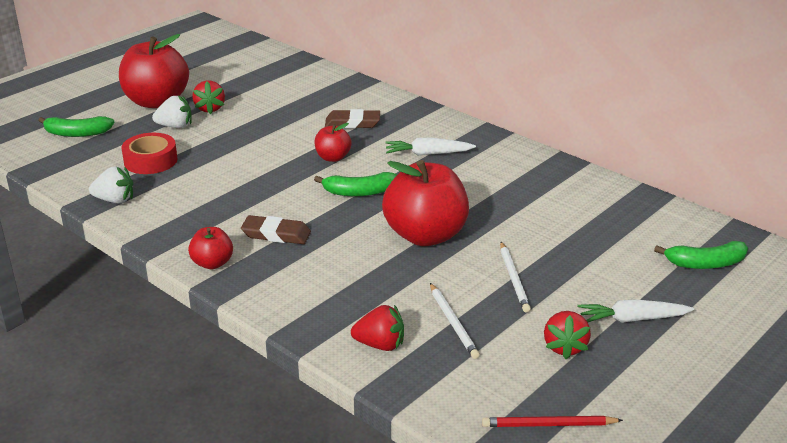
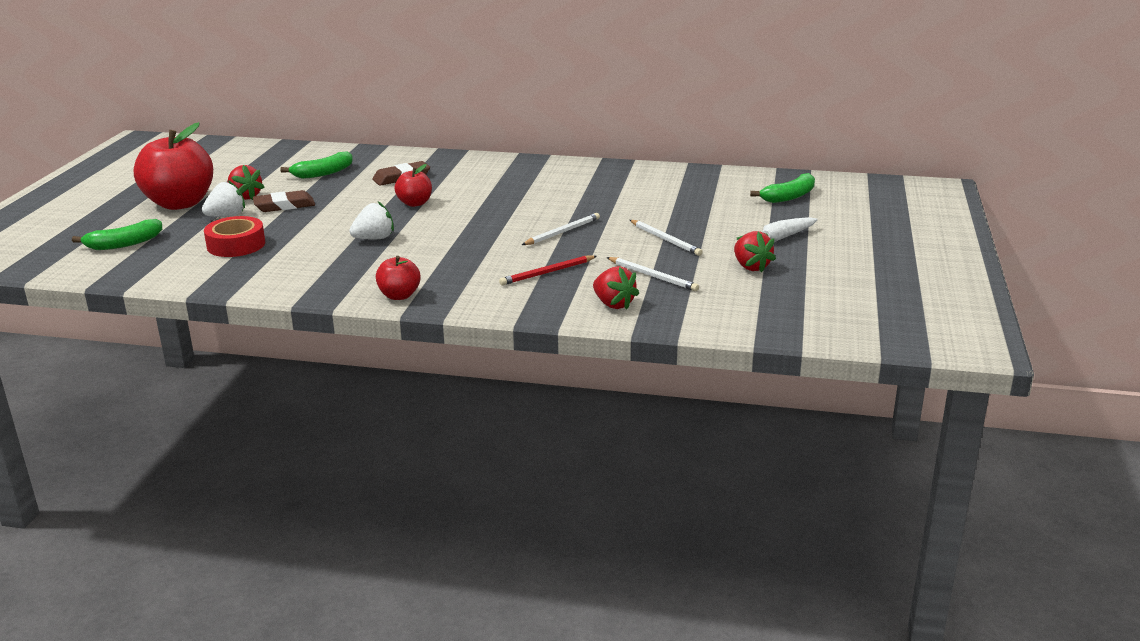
camera: 30 degrees left, 5 degrees down
(115, 200) = (239, 279): white strawberry -> white strawberry (374, 238)
(276, 234) = (432, 263): brown eraser -> brown eraser (284, 206)
(359, 192) = (469, 219): green banana -> green banana (323, 173)
(380, 345) = (613, 304): red strawberry -> red strawberry turned 75 degrees clockwise
(425, 235) = (562, 232): red apple -> white pencil
(428, 154) = (496, 182): white carrot -> none
(548, 425) = (793, 310): red pencil -> red pencil (547, 273)

